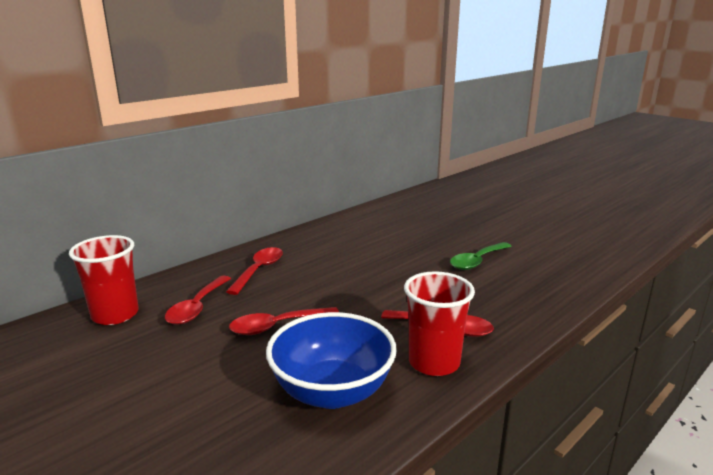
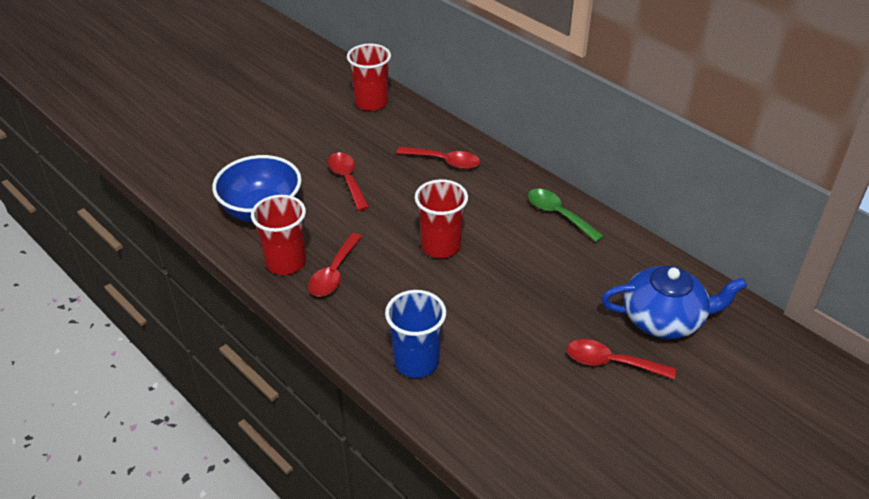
camera: 90 degrees right, 20 degrees up
(197, 307) = (379, 137): red spoon -> red spoon (611, 362)
(392, 272) = (441, 246): none -> red cup
(455, 203) = (664, 319): none -> blue teapot
(477, 261) = (469, 314): green spoon -> green spoon (558, 214)
(544, 283) = (416, 362): none -> blue cup

